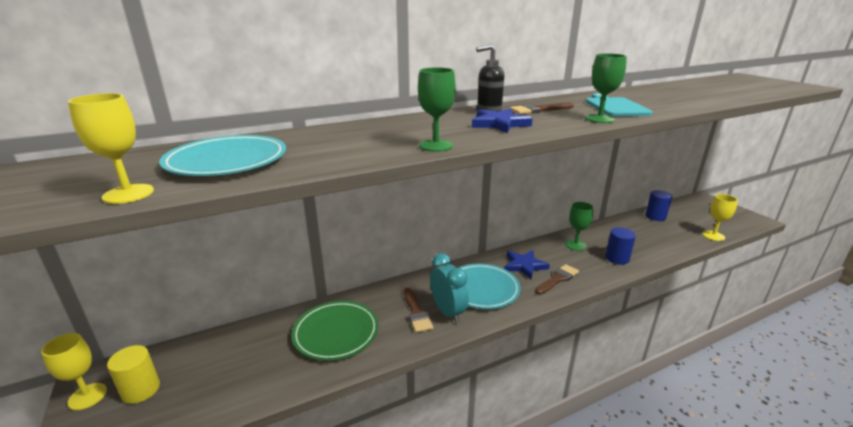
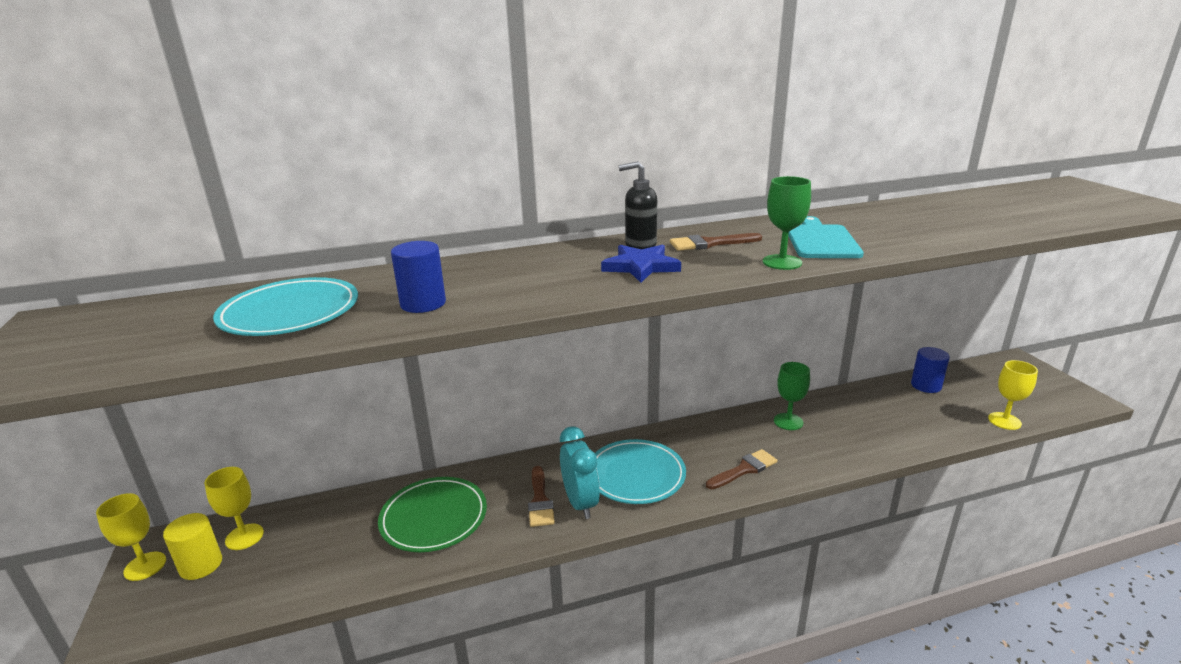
camera: 10 degrees right, 0 degrees up
(128, 194) = (173, 353): yellow goblet -> yellow goblet (244, 537)
(436, 146) = (538, 300): green goblet -> none
(524, 266) = (704, 447): blue star -> none
(617, 258) = (841, 446): blue cylinder -> blue cylinder (423, 304)

